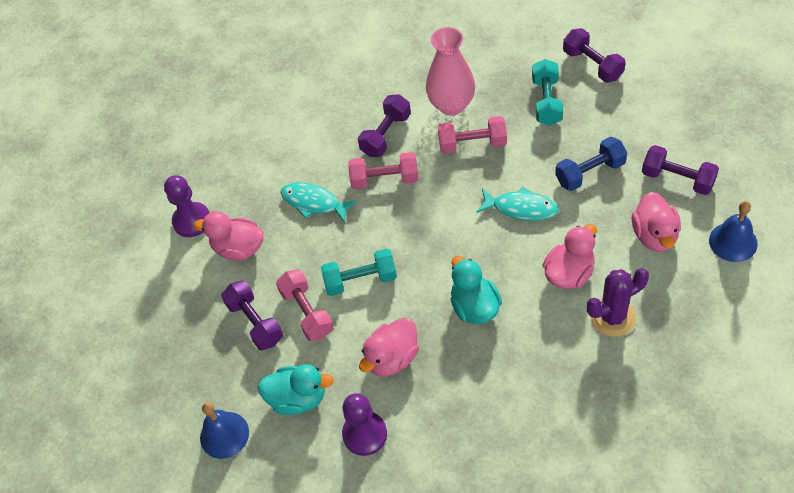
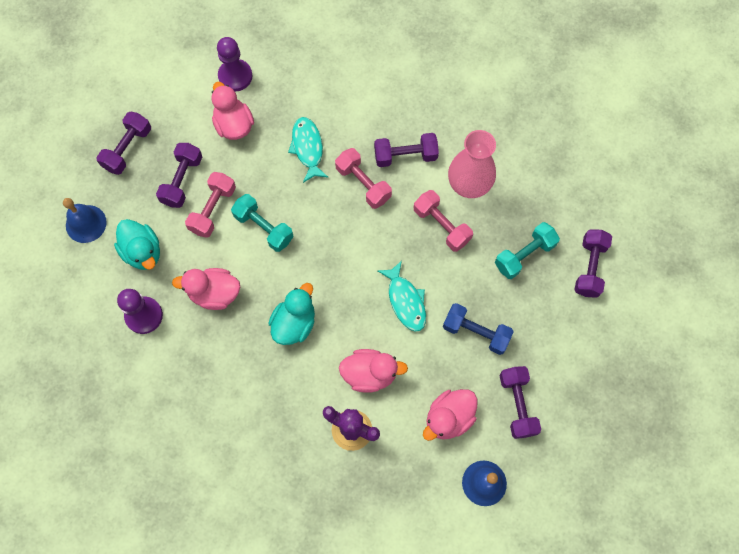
camera: 45 degrees right, 15 degrees up
(180, 352) = (128, 149): none -> purple dumbbell

